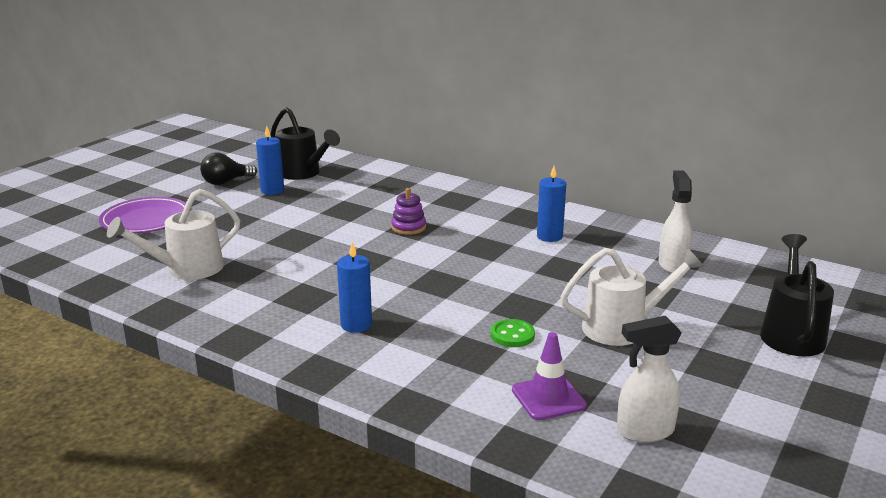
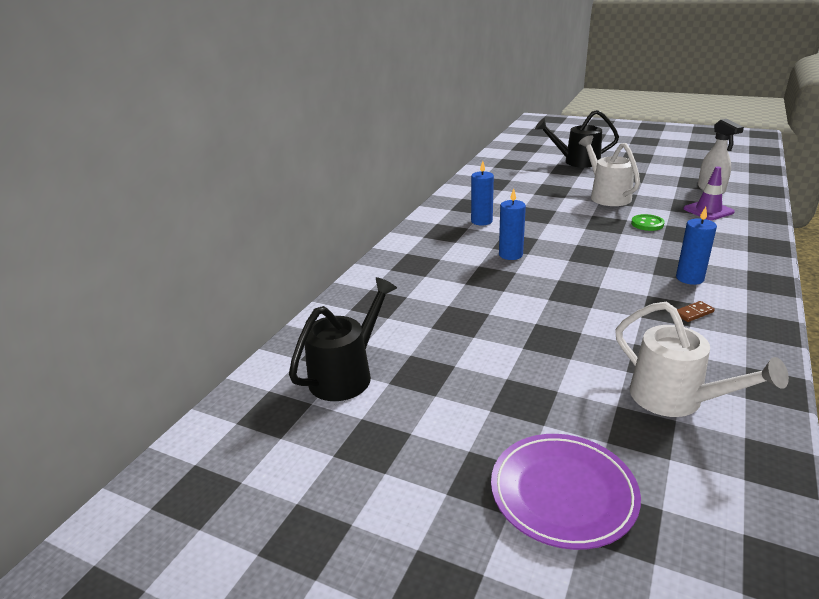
camera: 95 degrees left, 5 degrees up
(226, 182) = (388, 444): black light bulb -> none
(272, 190) = (414, 388): blue candle -> blue candle (510, 255)
(290, 308) = (693, 313): none -> brown domino
(408, 227) = (491, 279): purple stacking toy -> none
(672, 265) = (508, 185): white spray bottle -> none

